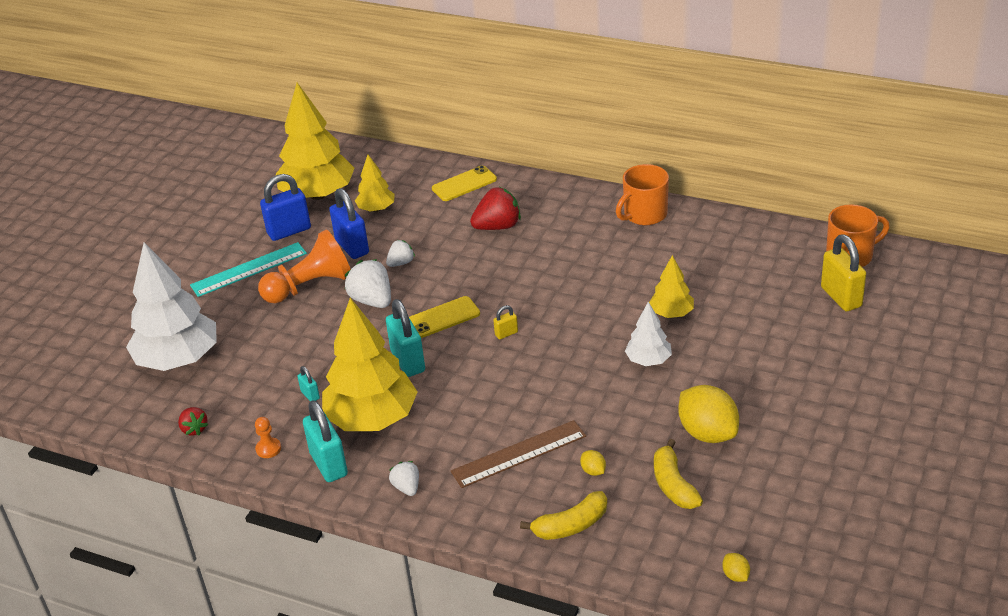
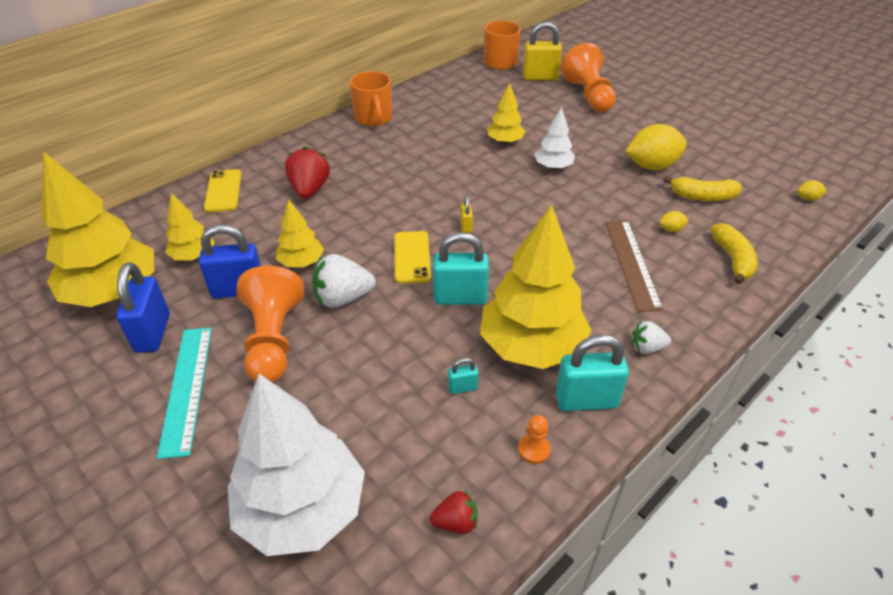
camera: 70 degrees left, 5 degrees up
(401, 263) = (301, 262): white strawberry -> yellow tree
(831, 347) = (588, 95): none -> orange pawn

